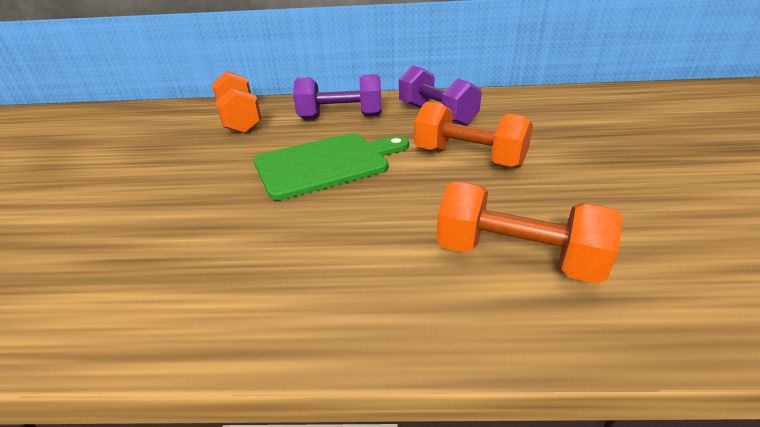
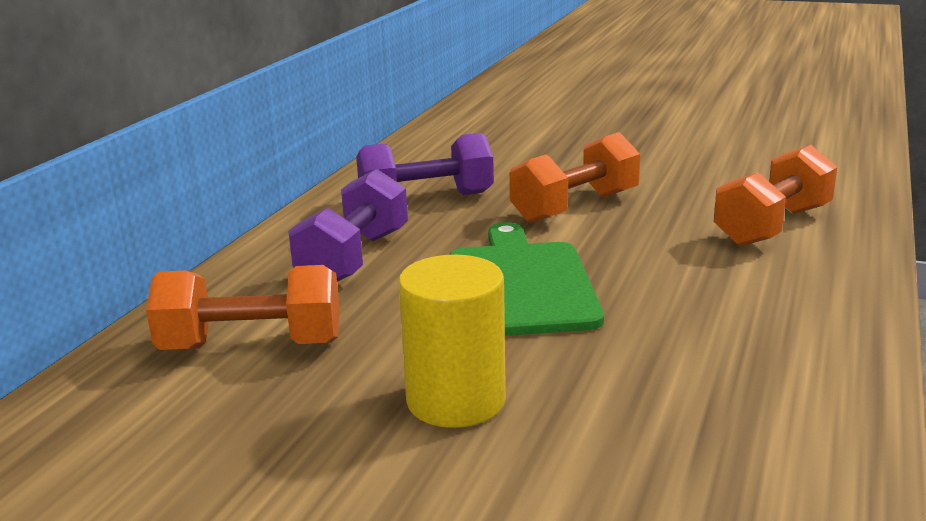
camera: 70 degrees left, 10 degrees down
(184, 173) = (456, 400): none -> yellow cylinder

